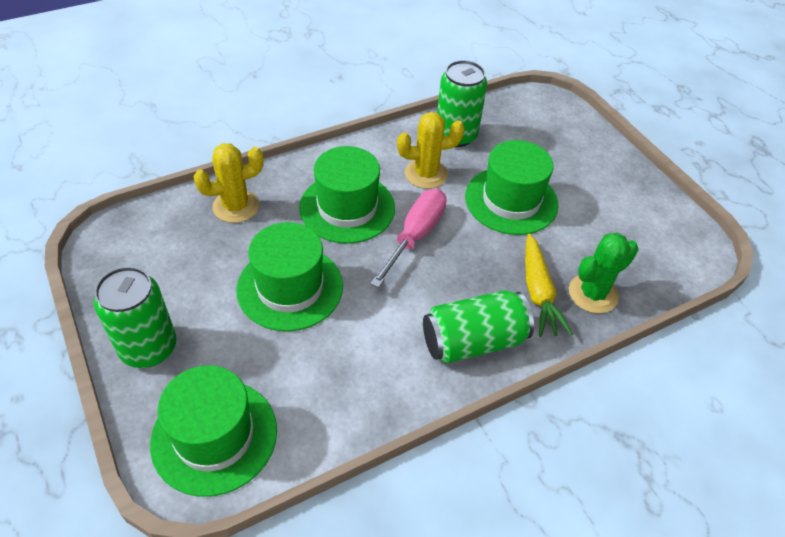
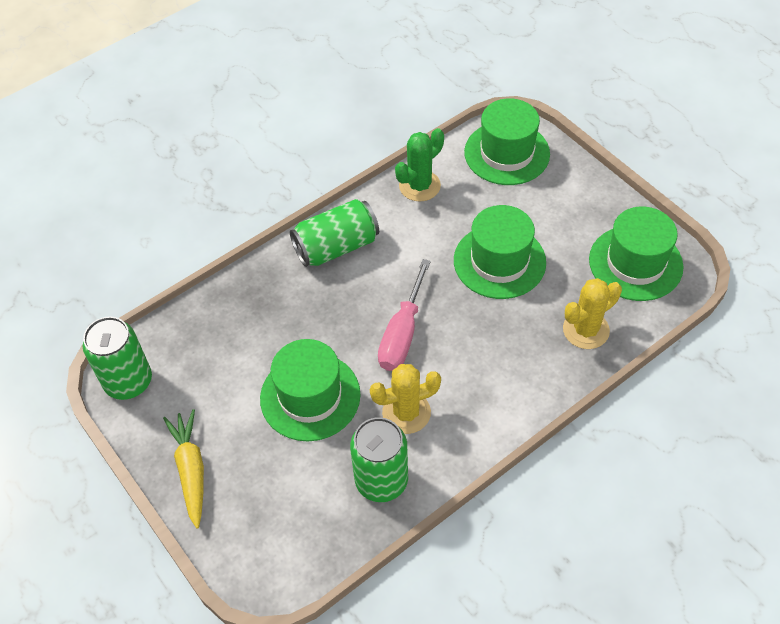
camera: 175 degrees right, 5 degrees up
(148, 348) = (585, 196): green can -> green can (128, 381)
(347, 208) = (477, 351): green hat -> green hat (635, 263)
(538, 292) = (282, 299): yellow carrot -> yellow carrot (191, 470)
(593, 294) = (232, 307): green cactus -> green cactus (419, 186)

